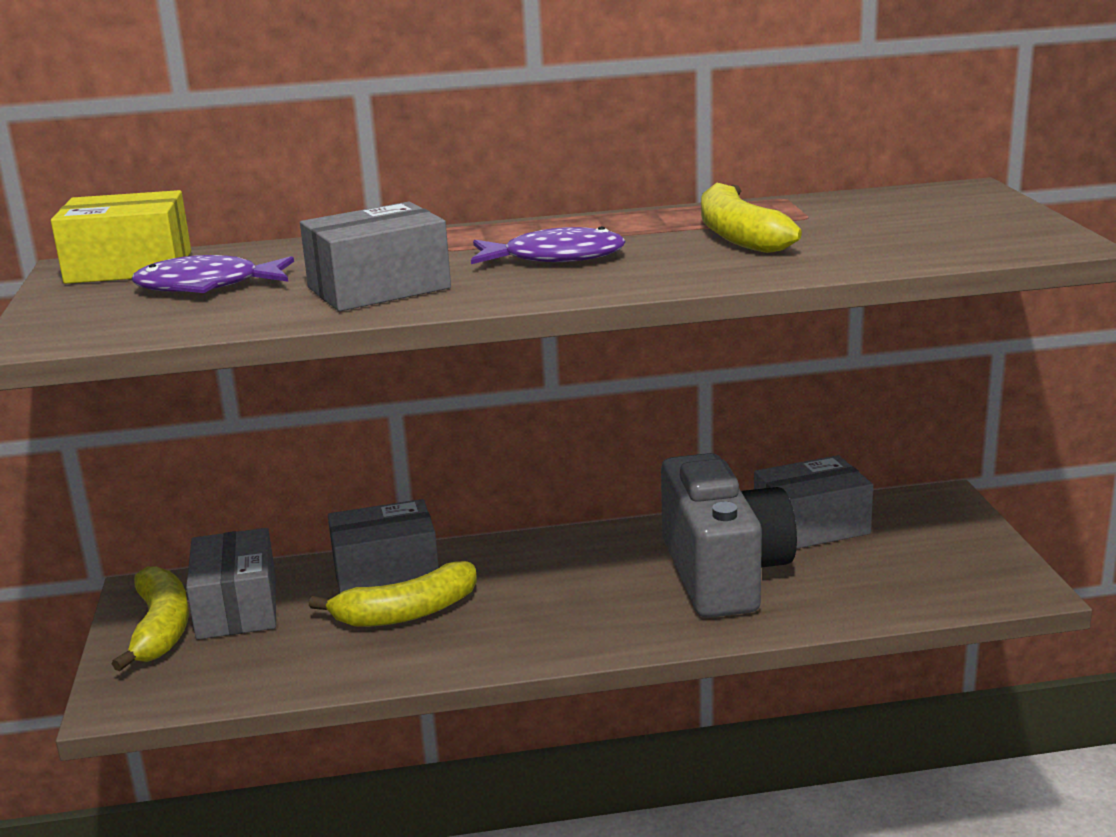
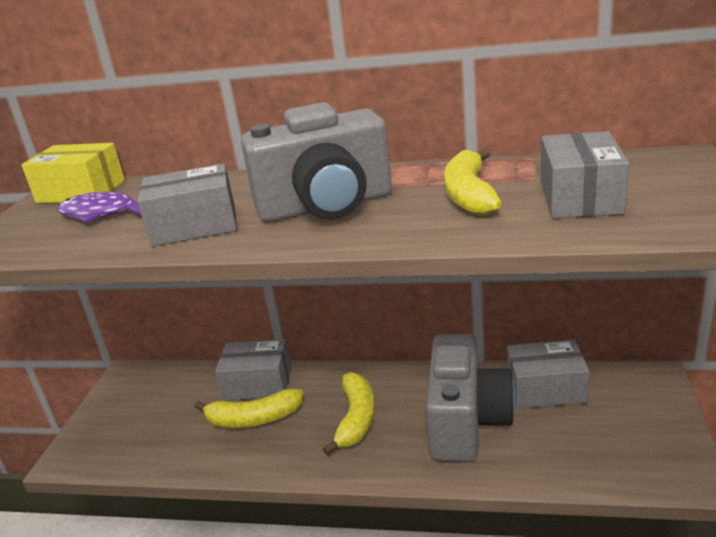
camera: 20 degrees right, 5 degrees up
(160, 629) = (117, 406): yellow banana -> yellow banana (356, 419)
(237, 607) = (164, 397): grey box -> grey box (580, 198)
(555, 258) = (326, 206): purple fish -> grey camera

